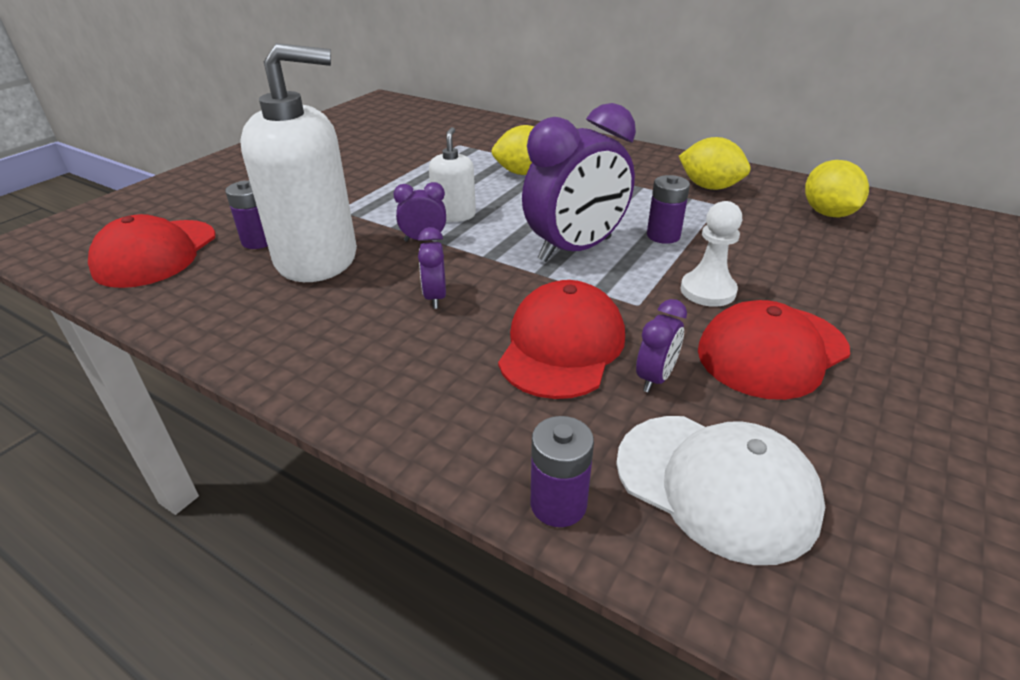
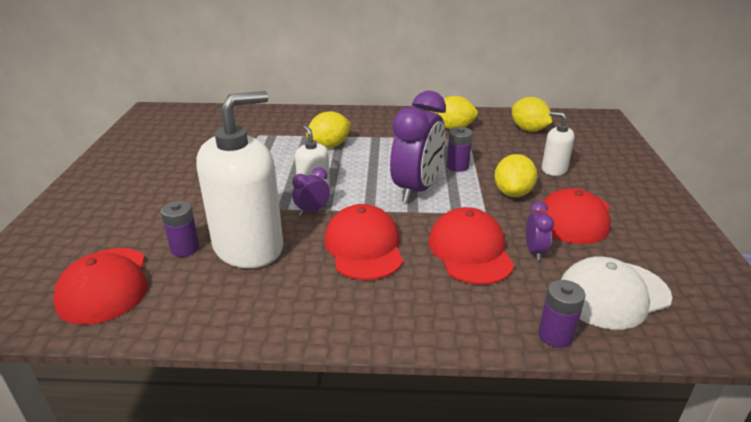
camera: 30 degrees left, 5 degrees down
(435, 297) = (364, 247): purple clock -> red cap
(708, 291) = (513, 193): white pawn -> yellow lemon
(716, 485) = (613, 294): white cap -> white cap turned 150 degrees clockwise
(811, 276) = (554, 169): none -> white soap dispenser

